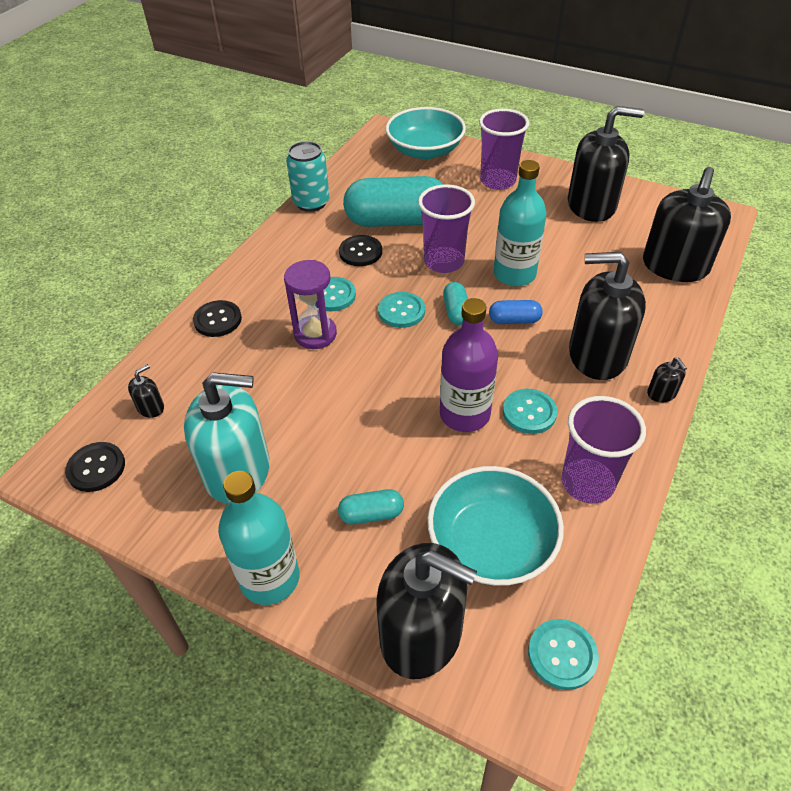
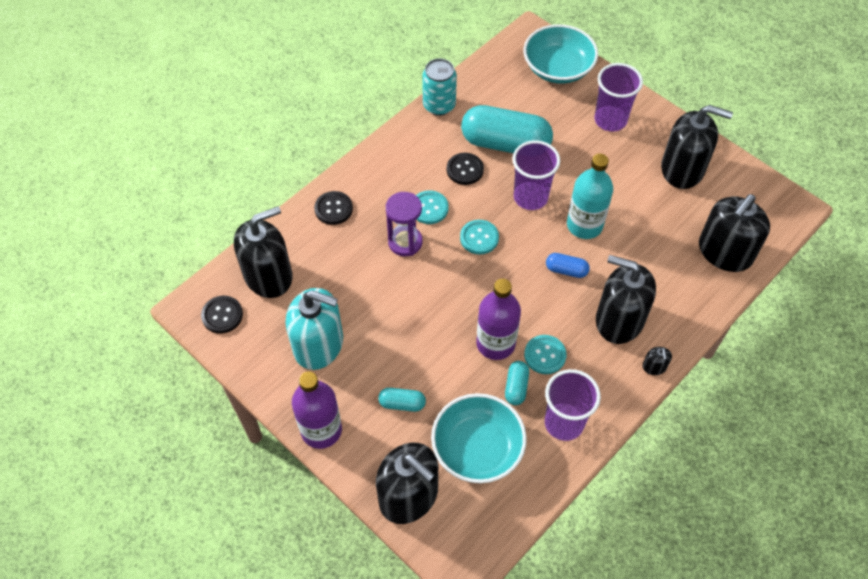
camera: 15 degrees right, 10 degrees up
(151, 407) = (268, 275): black soap dispenser -> black soap dispenser, size x2.48
(270, 578) = (321, 430): turquoise bottle -> purple bottle
(456, 311) = (522, 249): turquoise capsule -> turquoise capsule (516, 387)
(562, 655) = (494, 535): turquoise button -> none

